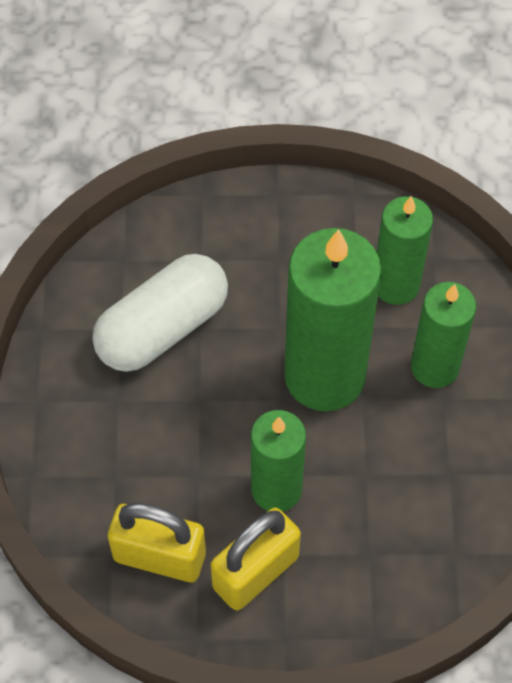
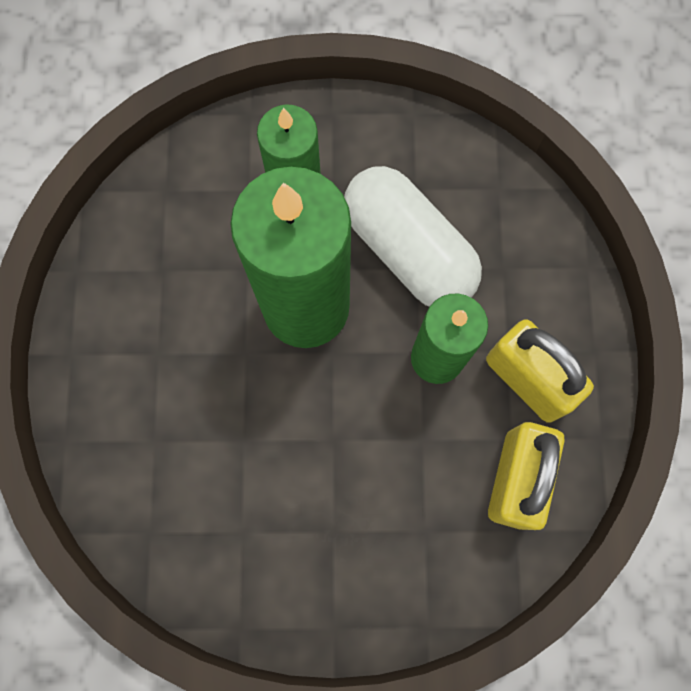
camera: 90 degrees left, 15 degrees up
(162, 328) = (242, 484): white capsule -> white capsule (408, 250)
(396, 285) = (197, 230): green candle -> none

